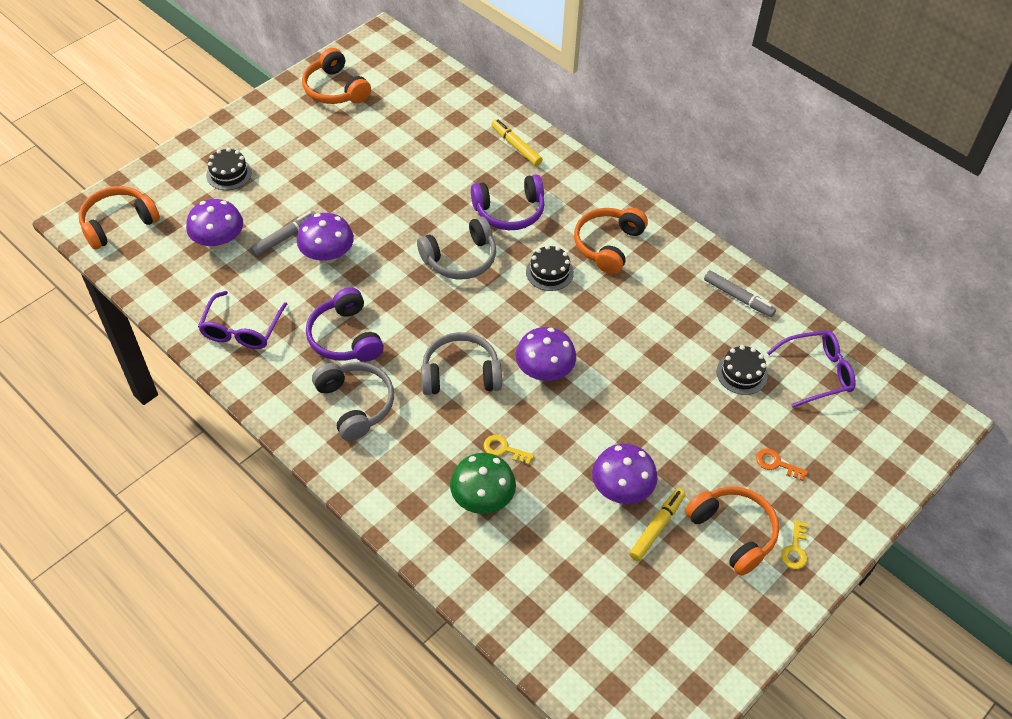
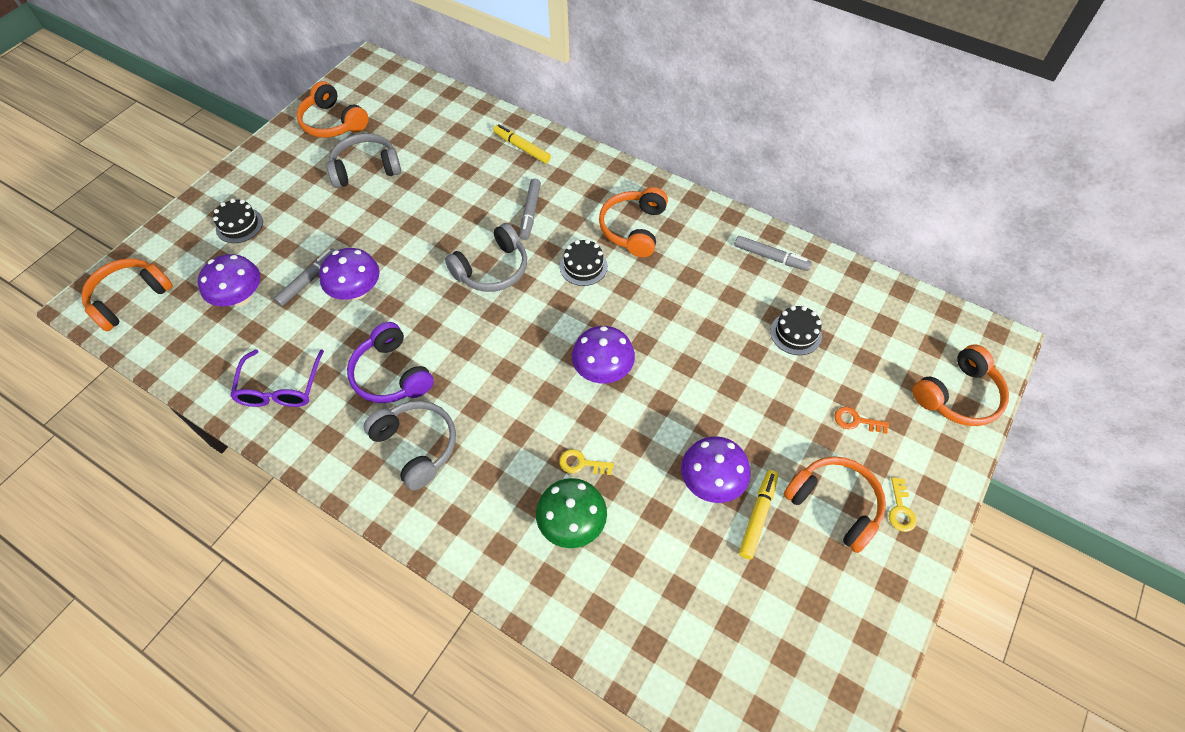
camera: 10 degrees left, 5 degrees up
(460, 374) = (519, 390): grey headphones -> grey headphones (366, 168)
(509, 211) = (530, 213): purple headphones -> grey marker
(816, 373) = (865, 318): purple glasses -> none
(886, 461) = (958, 396): none -> orange headphones

